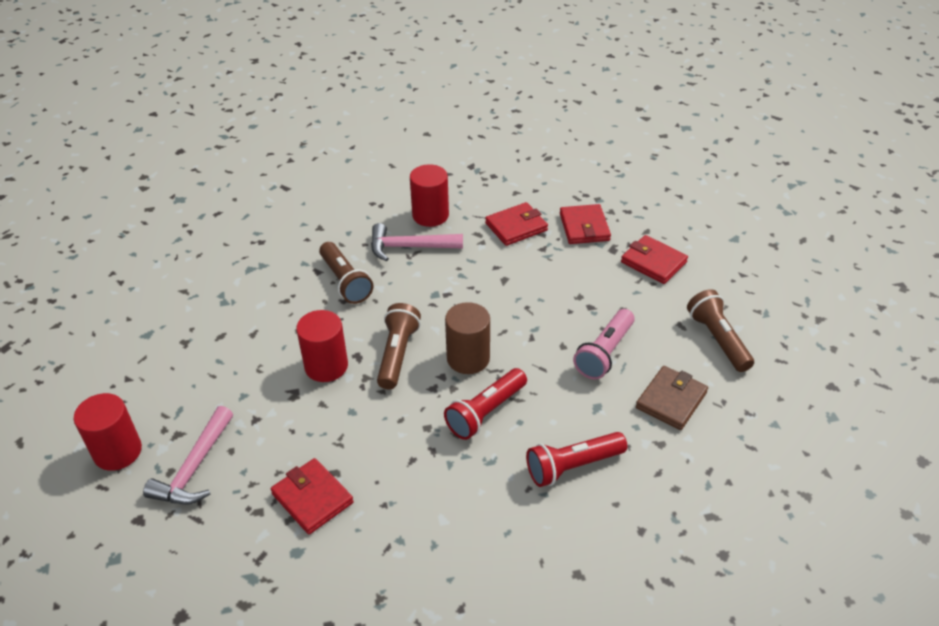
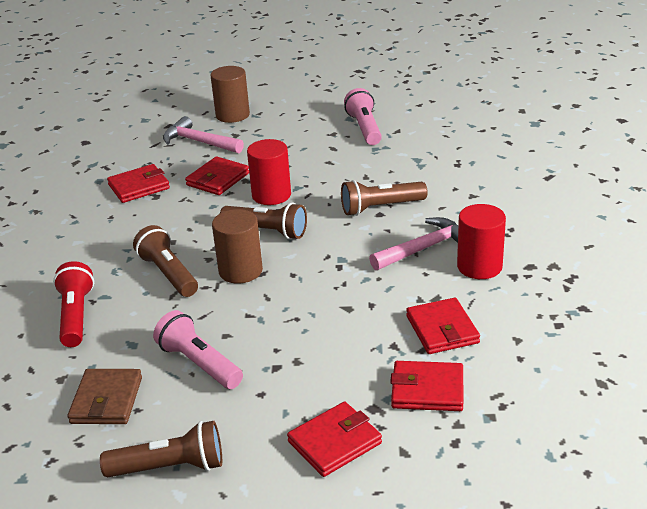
camera: 105 degrees right, 10 degrees down
(117, 451) = (232, 115): red cylinder -> brown cylinder
(175, 317) = (365, 128): none -> pink flashlight
(292, 422) = (218, 179): none -> red wallet
(409, 247) = (424, 248): pink hammer -> pink hammer turned 45 degrees clockwise
(485, 412) = (168, 274): red flashlight -> brown flashlight
(671, 400) = (106, 400): brown wallet -> brown wallet turned 45 degrees clockwise

